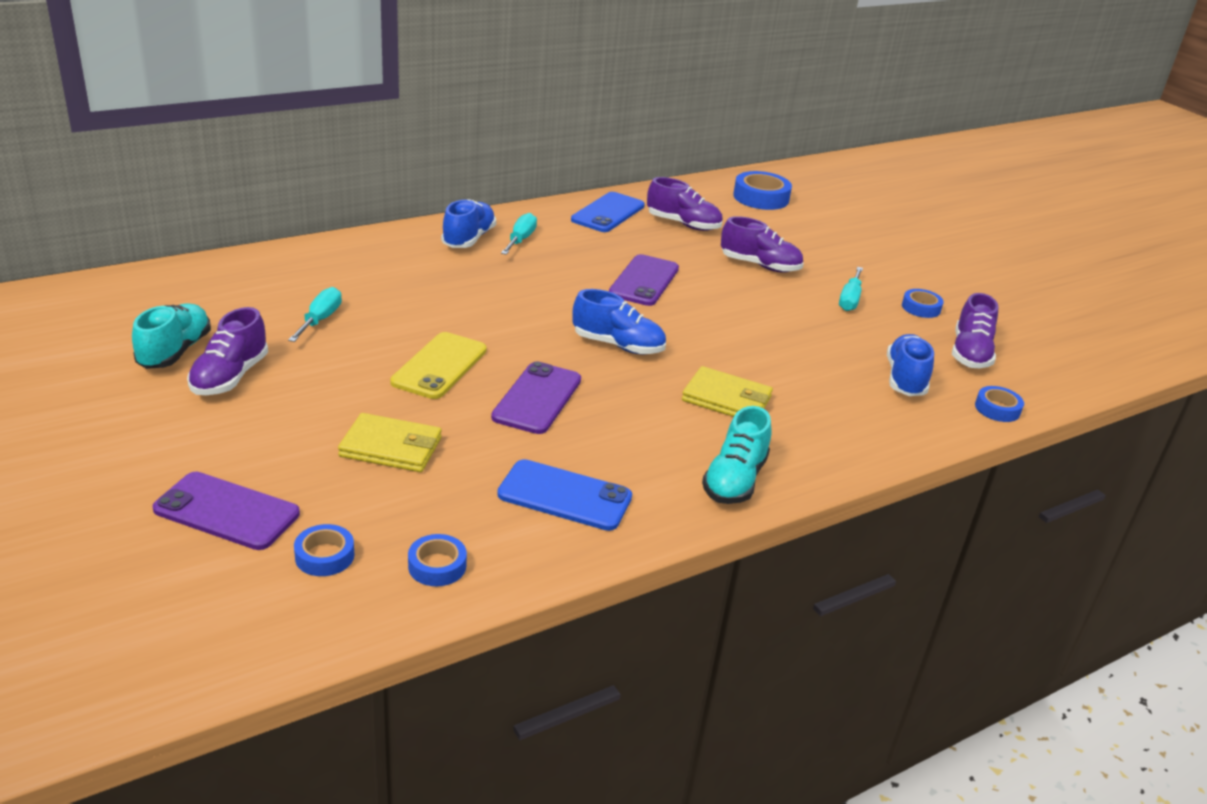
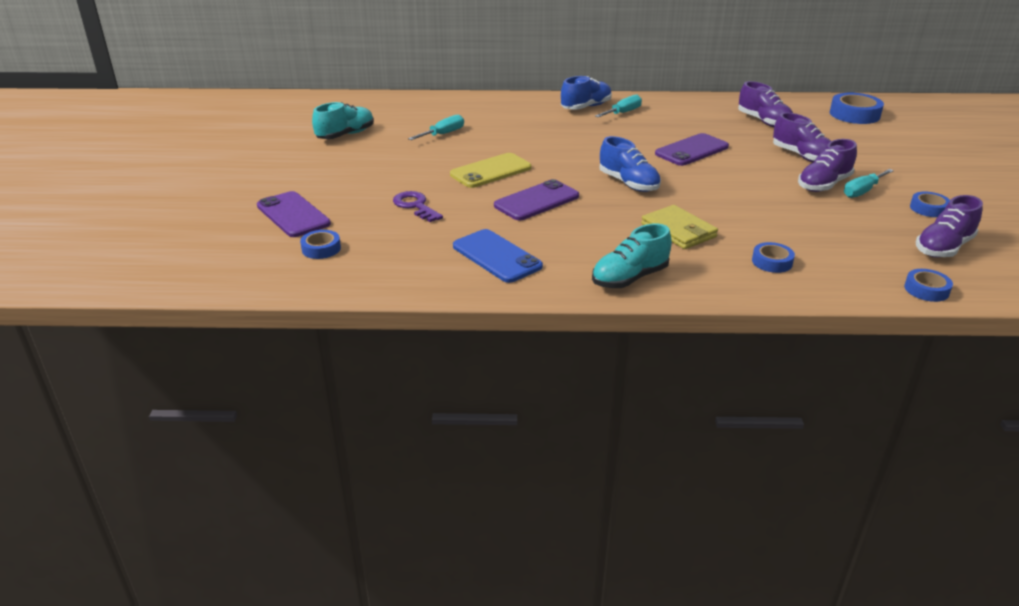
camera: 35 degrees right, 0 degrees up
(230, 377) = (362, 153): purple shoe -> purple shoe (823, 185)
(391, 447) = (415, 206): yellow wallet -> purple key
(437, 566) = (378, 270): blue tape -> blue tape (772, 262)
(608, 213) = (708, 107): blue phone -> none
(905, 379) = (855, 251): blue shoe -> none

